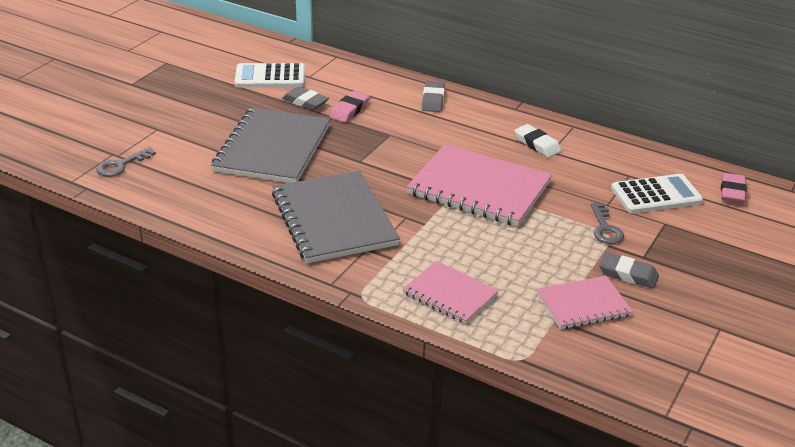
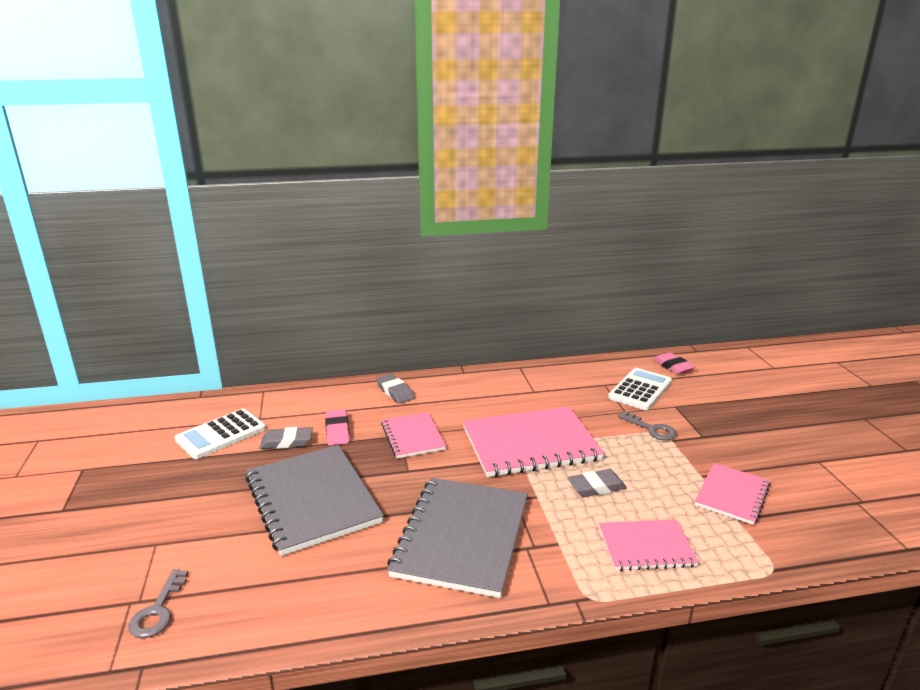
camera: 40 degrees left, 10 degrees down
(333, 219) = (461, 537): grey notebook -> grey notebook turned 75 degrees clockwise
(397, 140) = (412, 436): none -> pink notebook
(537, 144) = (517, 391): white eraser -> none
(628, 274) = (716, 455): grey eraser -> grey eraser (596, 487)

